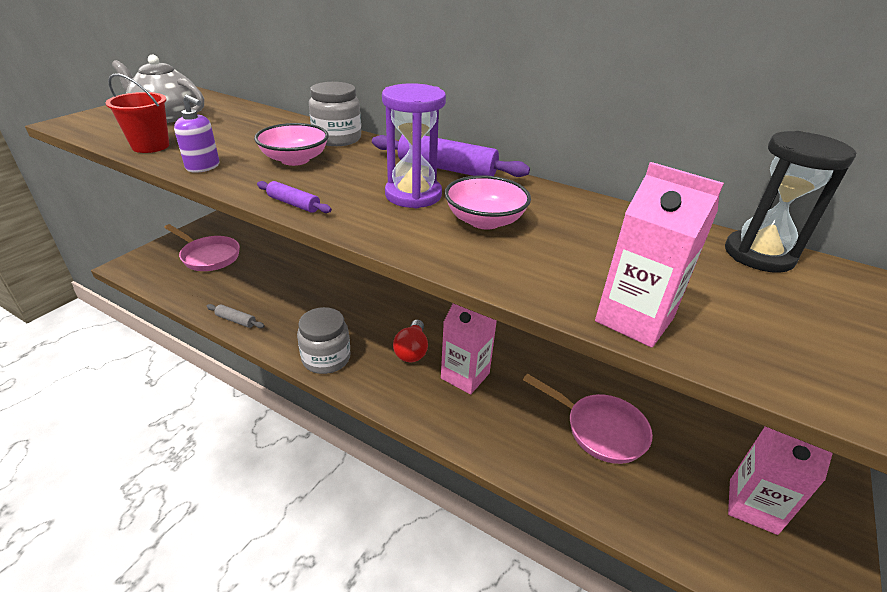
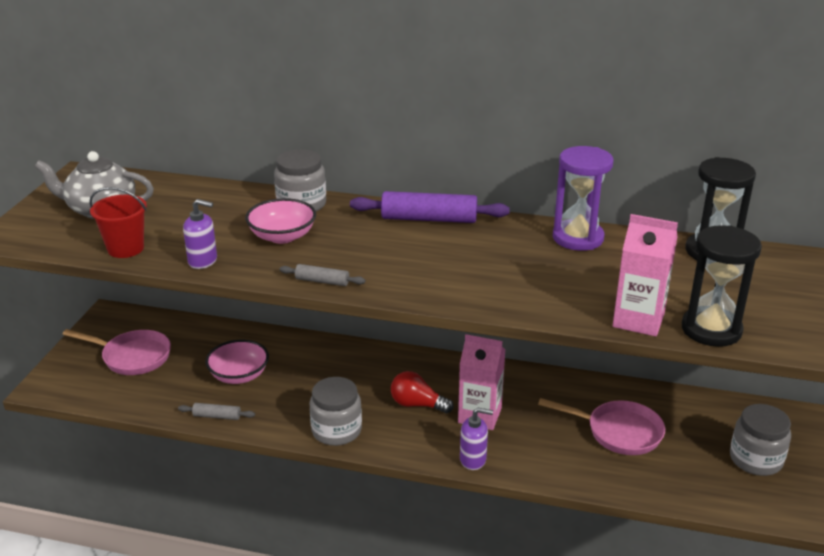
camera: 15 degrees left, 5 degrees down
(294, 204) = (322, 281): purple rolling pin -> grey rolling pin
(412, 350) = (417, 404): red light bulb -> red light bulb turned 120 degrees clockwise
(413, 195) = (418, 252): purple hourglass -> purple hourglass (578, 238)
(436, 421) = (473, 459): none -> purple soap dispenser
(485, 221) = (493, 264): pink bowl -> pink bowl (239, 375)
(737, 355) = (711, 330): none -> black hourglass
(752, 506) = (755, 459): pink carton -> grey jar

